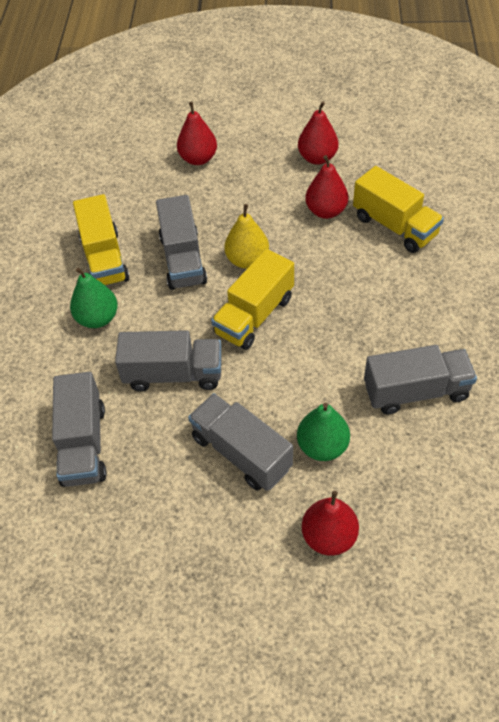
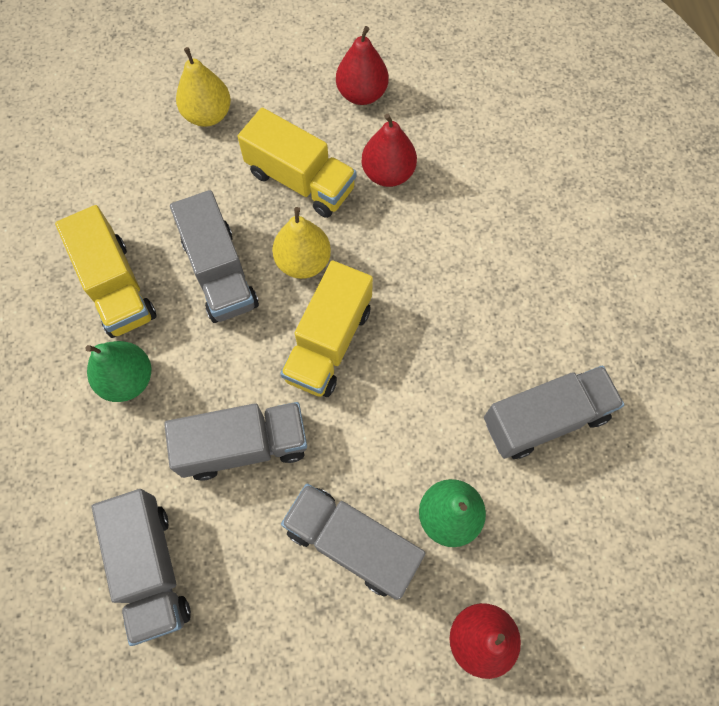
camera: 15 degrees left, 15 degrees up
(198, 159) = (208, 115): red pear -> yellow pear
(394, 226) = (477, 184): yellow truck -> yellow truck (300, 180)

